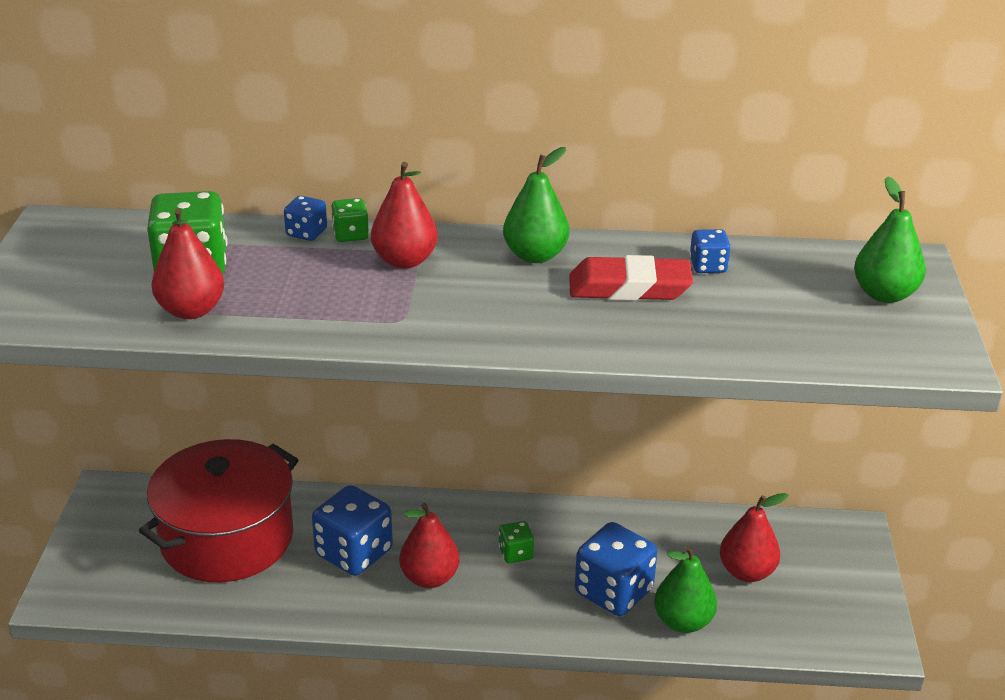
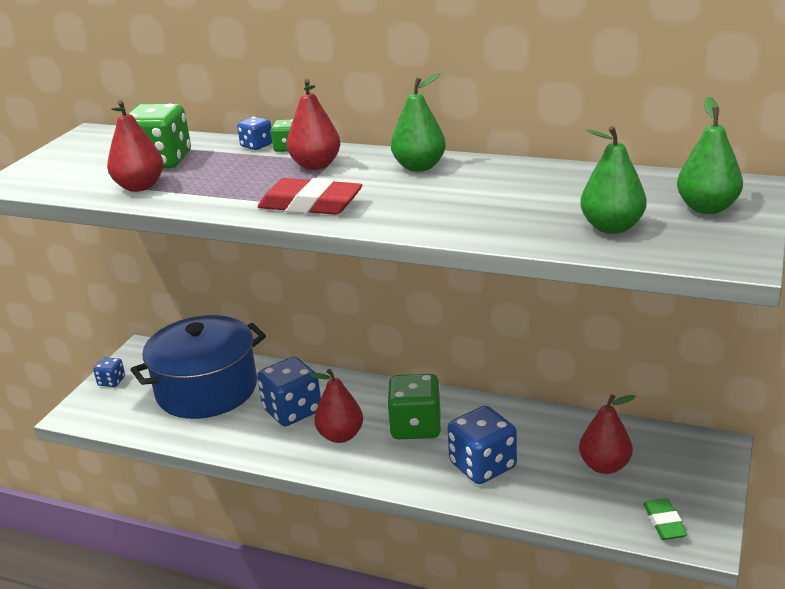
camera: 20 degrees right, 5 degrees down
(227, 538) = (207, 389): red pot -> blue pot
(515, 553) = (416, 427): green dice -> green dice, size x1.99
(629, 288) = (481, 191): red eraser -> red eraser (310, 205)
(683, 621) = (532, 496): green pear -> green pear (612, 227)
(708, 266) = (558, 181): blue dice -> blue dice (111, 381)
(832, 630) = (664, 523): none -> green eraser

